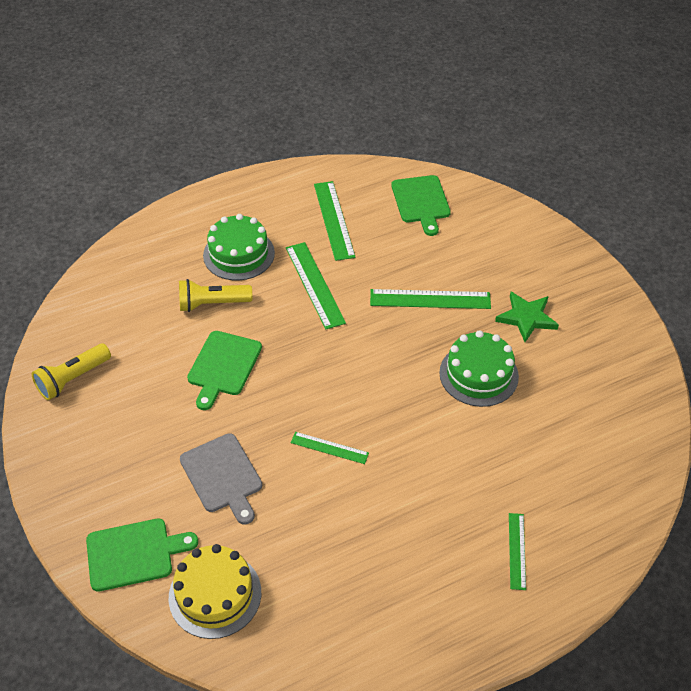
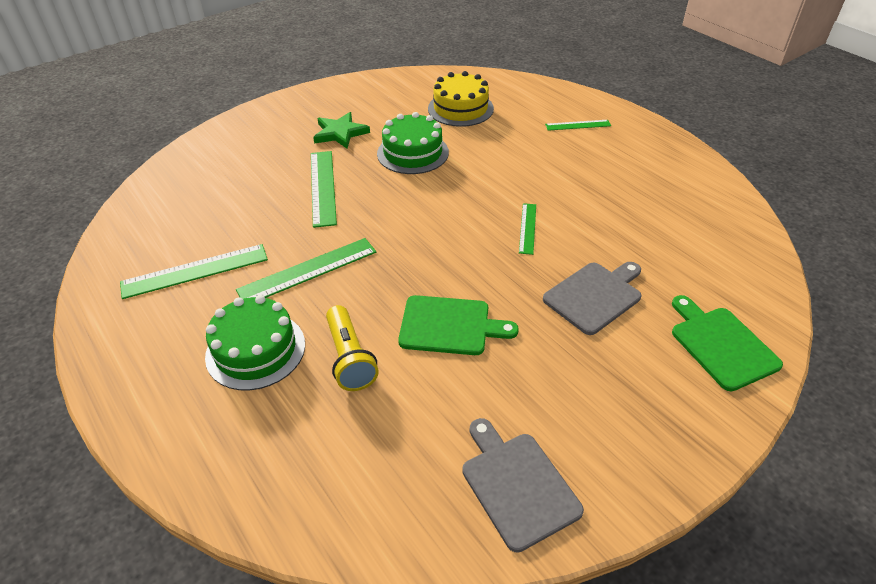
camera: 100 degrees left, 5 degrees down
(72, 379) = (517, 485): yellow flashlight -> grey cutting board
(215, 594) = (721, 275): yellow cake -> yellow cake (460, 108)
(421, 202) = (171, 207): green cutting board -> none

